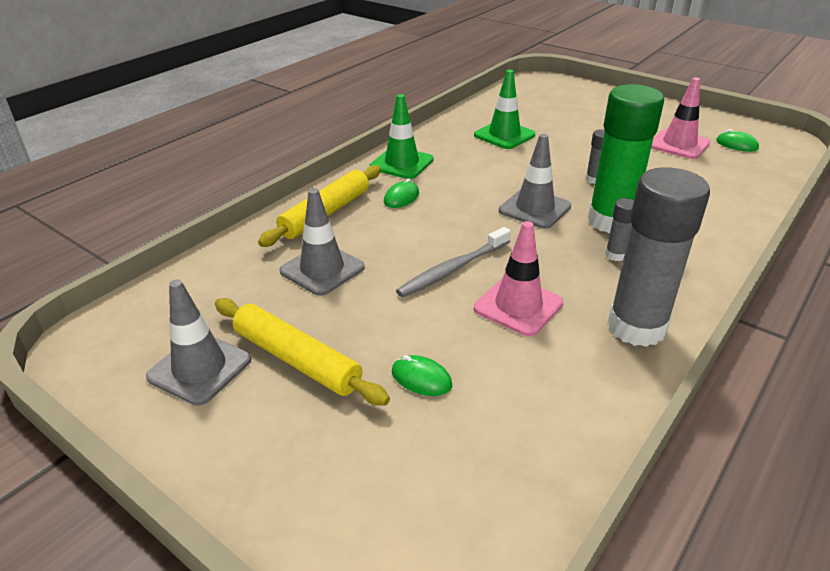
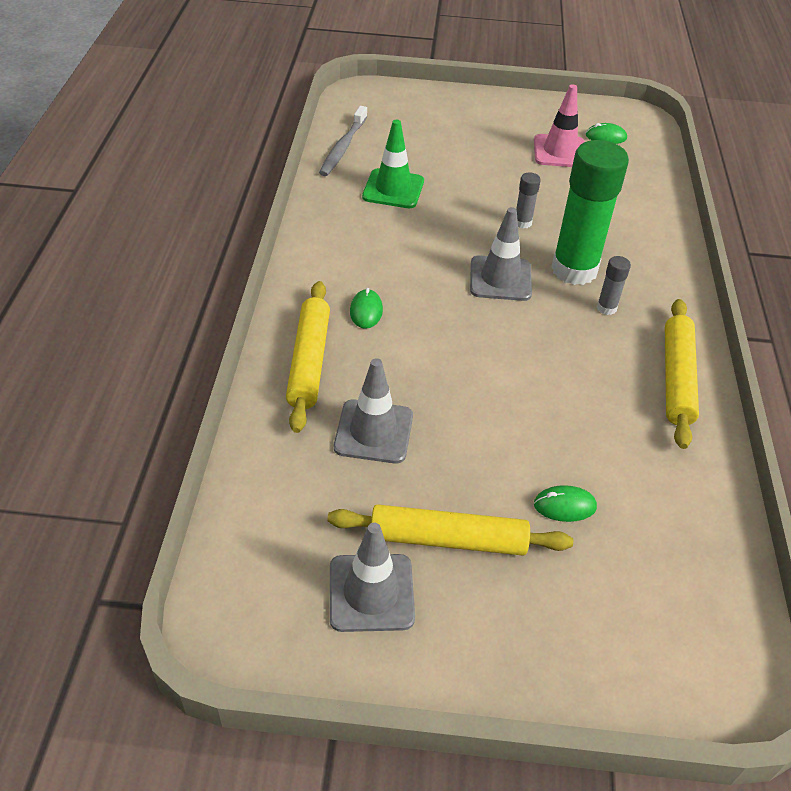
camera: 35 degrees left, 10 degrees up
(401, 163) = (324, 264): green traffic cone -> none
(453, 269) = (490, 380): grey toothbrush -> grey toothbrush (343, 147)
(518, 306) = (576, 396): pink traffic cone -> none
(636, 327) = (676, 378): grey glue stick -> yellow rolling pin

